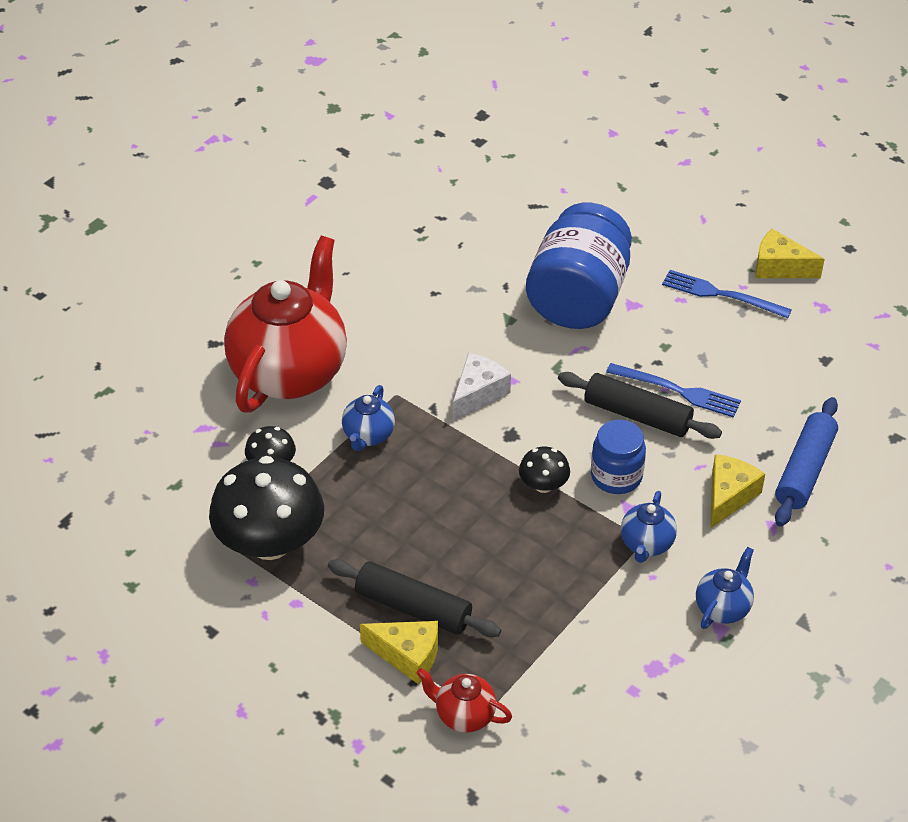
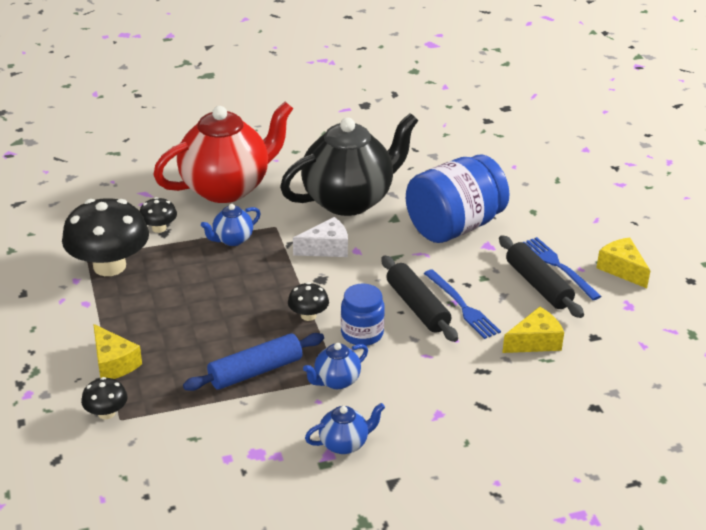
camera: 35 degrees right, 10 degrees down
(413, 608) = (148, 340): black rolling pin -> black rolling pin (538, 285)
(439, 320) = (349, 200): none -> black teapot
(464, 715) = (106, 413): red teapot -> black mushroom
(728, 496) = (426, 382): yellow cheese -> yellow cheese (535, 342)
(805, 470) = (500, 394): blue rolling pin -> blue rolling pin (255, 371)

